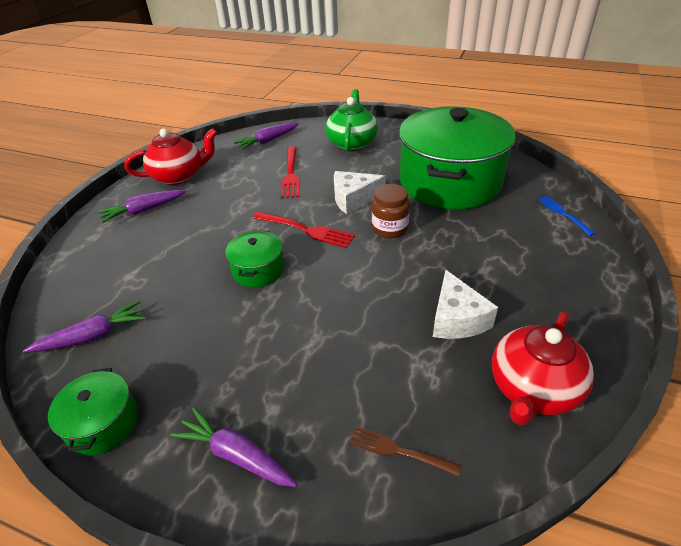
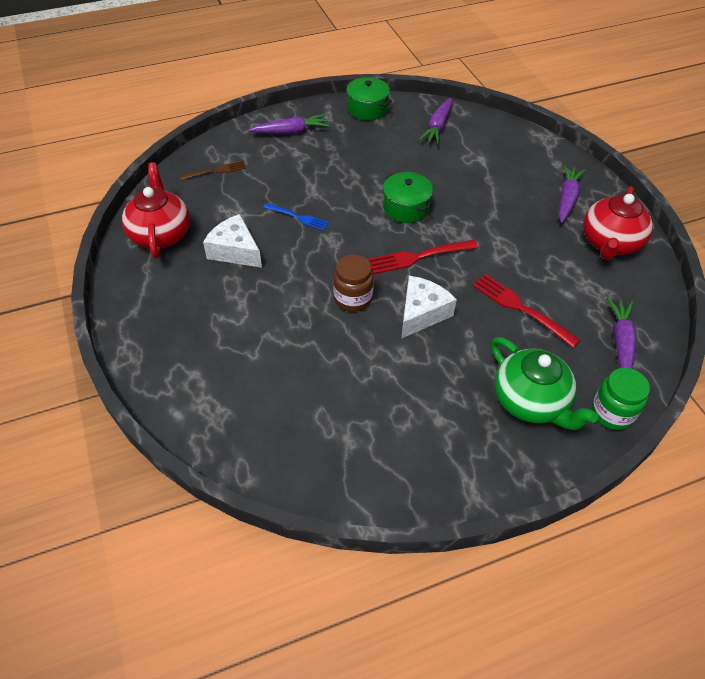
camera: 135 degrees right, 10 degrees up
(320, 126) = (612, 412): none -> green jar
(450, 182) = (353, 398): green pot -> none
(563, 214) = (204, 417): blue fork -> blue fork (297, 217)

